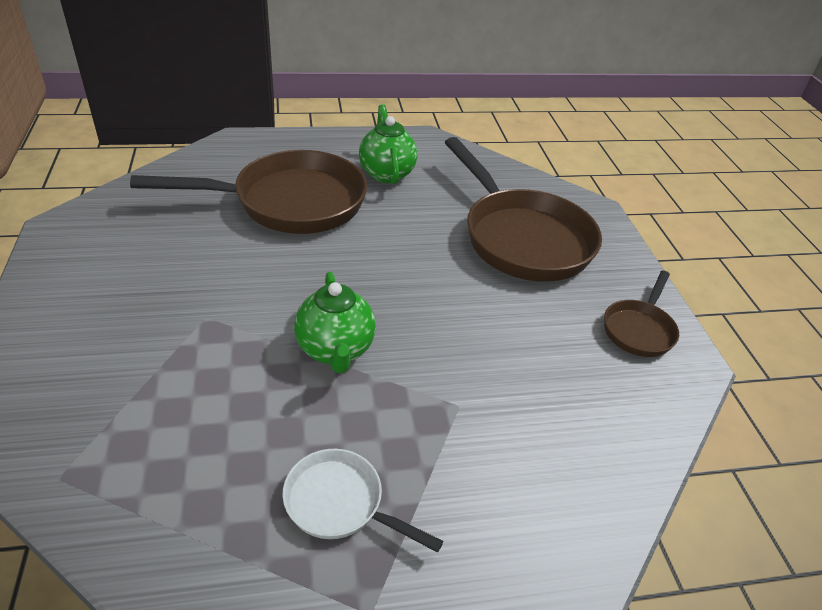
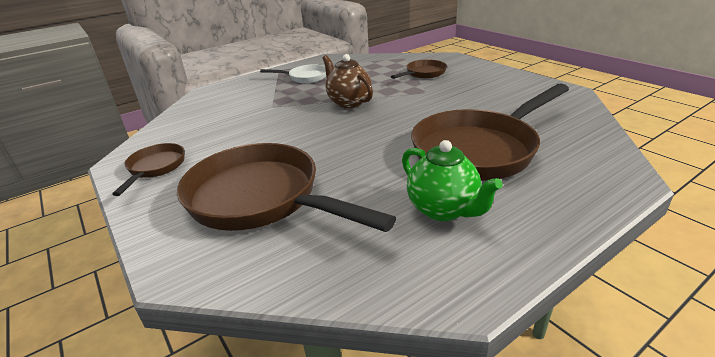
camera: 160 degrees right, 10 degrees down
(130, 376) = (423, 73): none -> brown pan
(335, 350) = (348, 102): green teapot -> brown teapot

